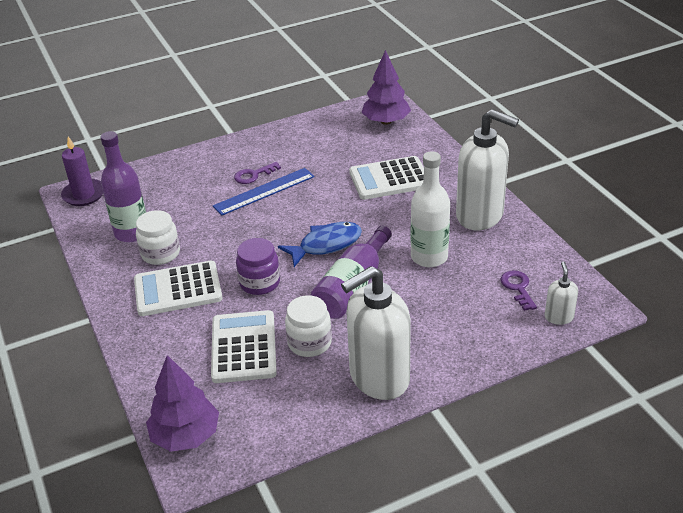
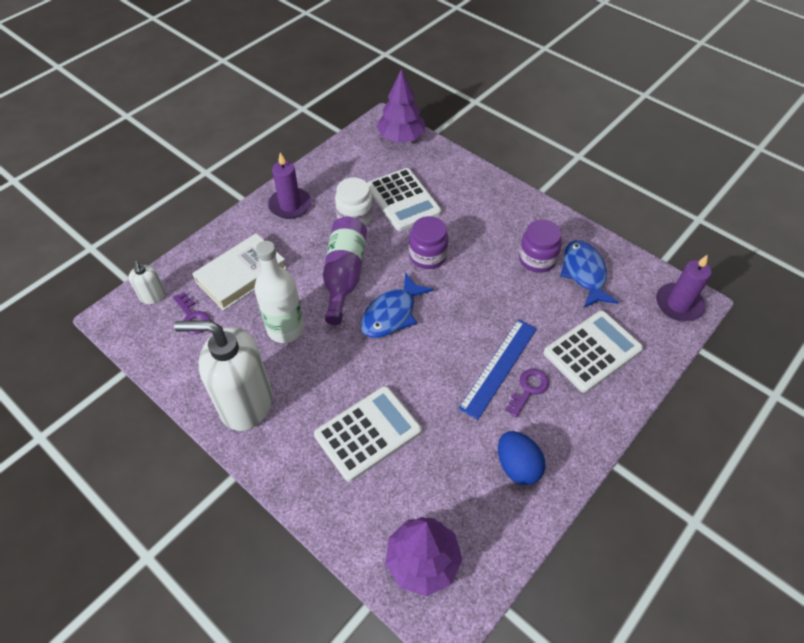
camera: 155 degrees right, 15 degrees up
(132, 233) = (584, 273): purple bottle -> blue fish
(160, 254) = (537, 259): white jar -> purple jar
(178, 289) = (491, 230): white calculator -> white calculator (592, 351)
(296, 143) = (517, 466): none -> blue egg
(378, 378) = (290, 205): white soap dispenser -> purple candle
(459, 314) = (241, 275): none -> white book

